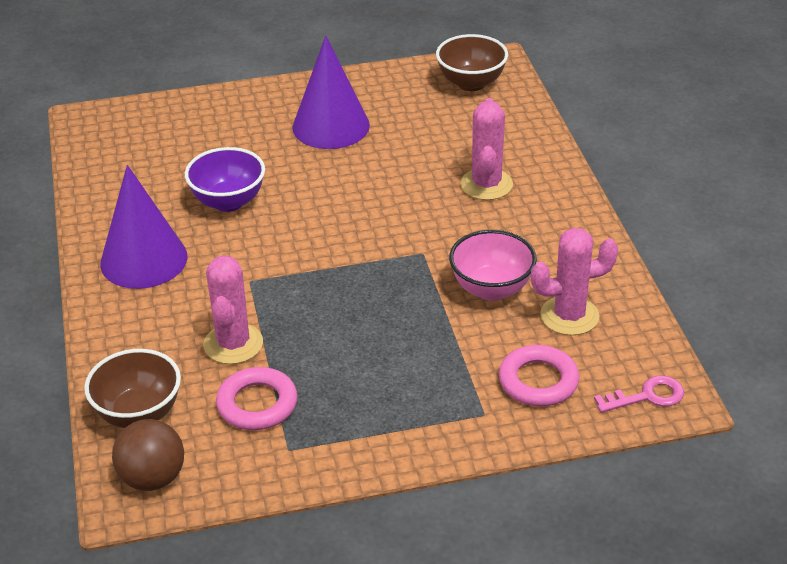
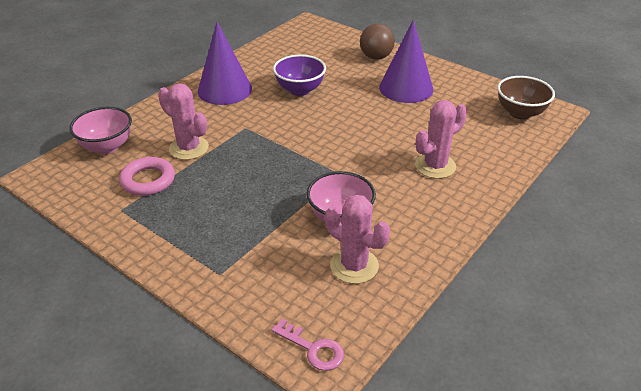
camera: 50 degrees right, 0 degrees up
(139, 414) = (107, 147): brown bowl -> pink bowl
(152, 478) = (62, 175): brown ball -> brown ball (376, 57)
(233, 344) = (189, 148): pink cactus -> pink cactus turned 75 degrees clockwise
(538, 381) = (274, 283): pink ring -> none

